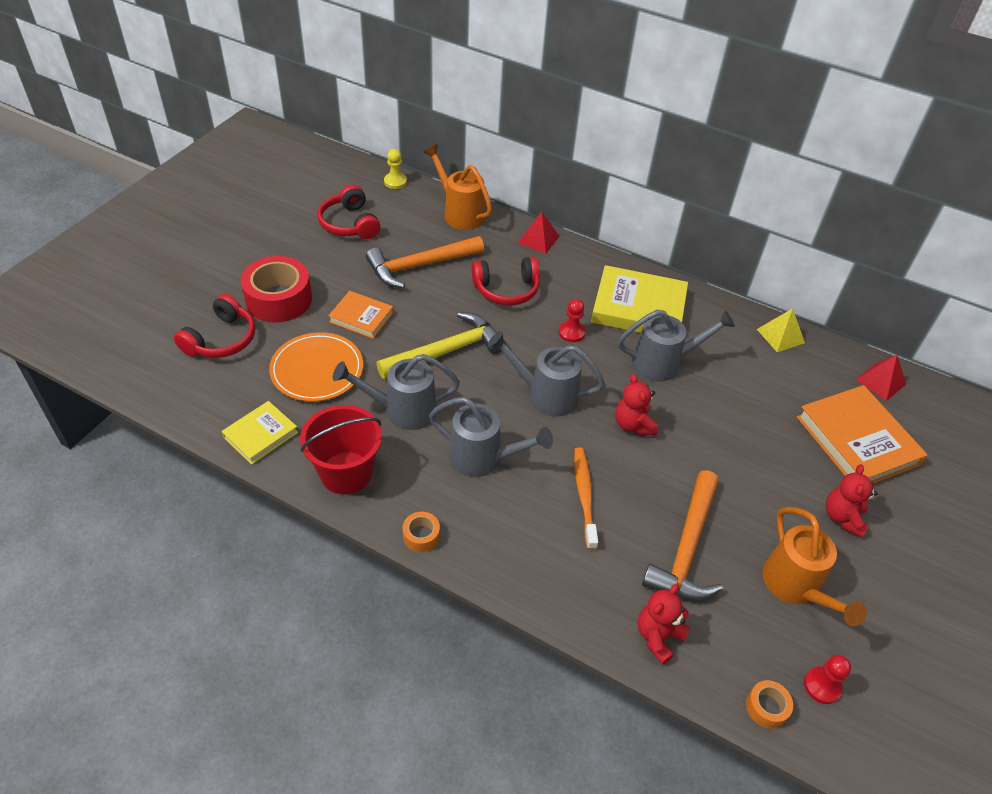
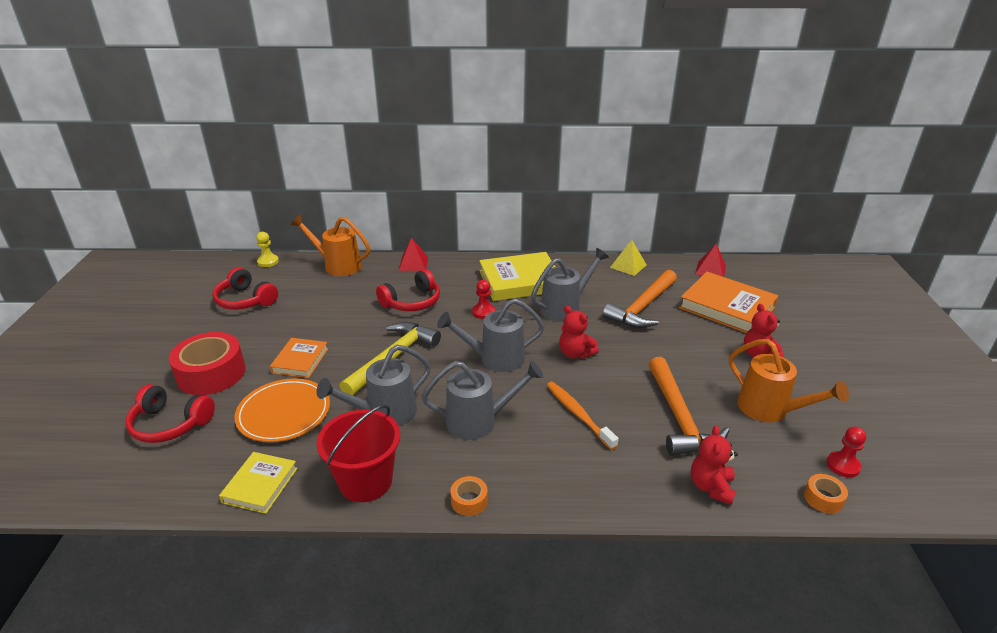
camera: 25 degrees left, 15 degrees down
(221, 339) = (170, 424): red headphones -> red headphones turned 105 degrees clockwise
(361, 317) = (300, 360): orange book -> orange book turned 75 degrees counterclockwise
(420, 266) = (328, 309): orange hammer -> orange hammer (643, 307)

